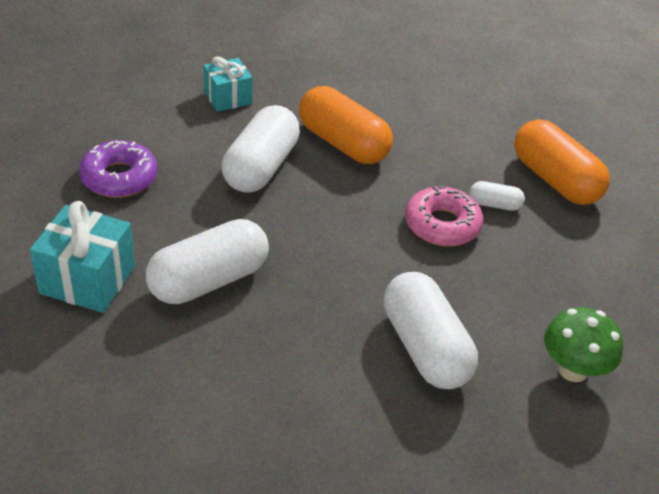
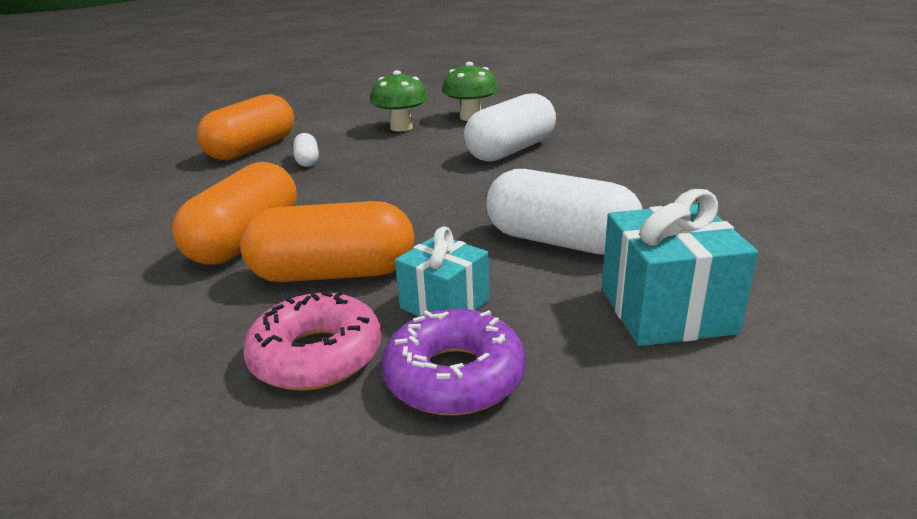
camera: 110 degrees left, 15 degrees down
(227, 98) = (157, 357): turquoise gift -> turquoise gift (445, 304)
(261, 167) = (333, 273): white capsule -> orange capsule
(442, 225) = (356, 171): pink donut -> pink donut (316, 355)
(565, 296) = (401, 127): none -> green mushroom

